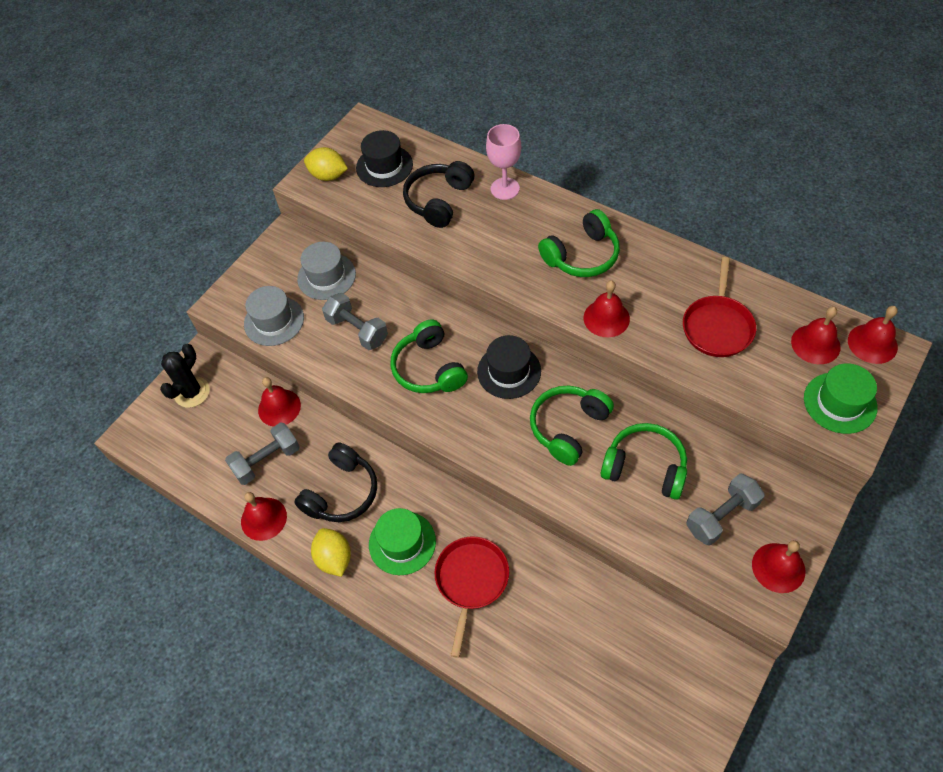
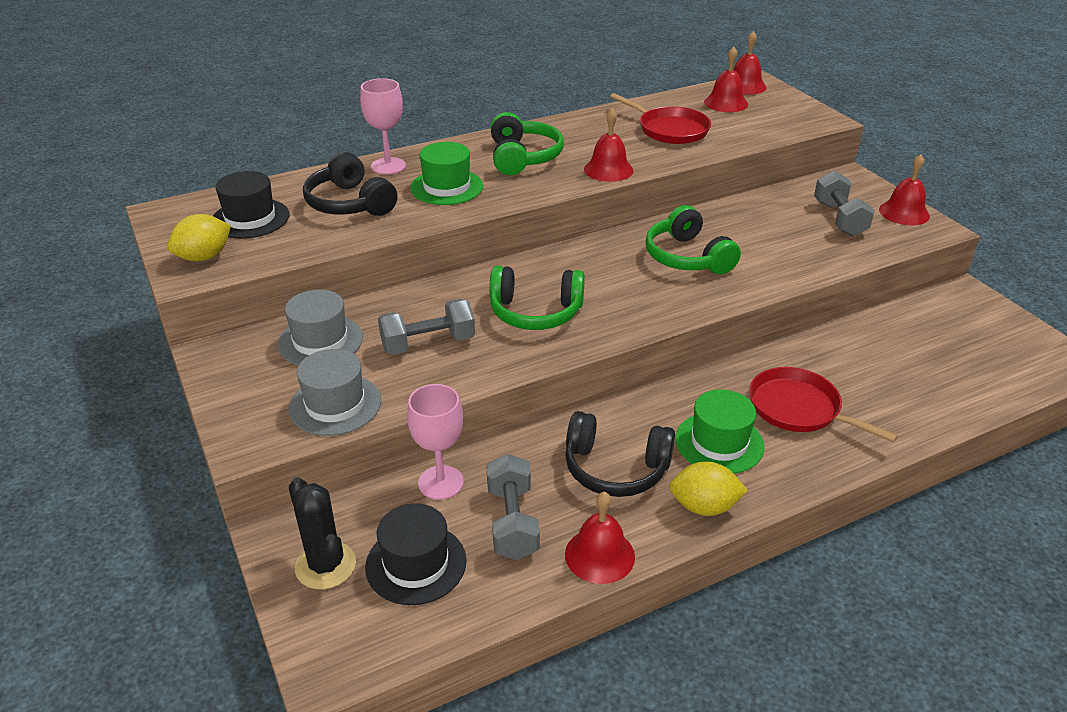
camera: 65 degrees left, 20 degrees down
(279, 407) = (441, 482): red bell -> pink goblet
(342, 492) = (615, 468): black headphones -> black headphones turned 135 degrees clockwise
(509, 371) = (590, 266): black hat -> black hat (416, 564)
(645, 467) = (763, 235): green headphones -> none
(840, 403) = (789, 113): green hat -> green hat (446, 187)

